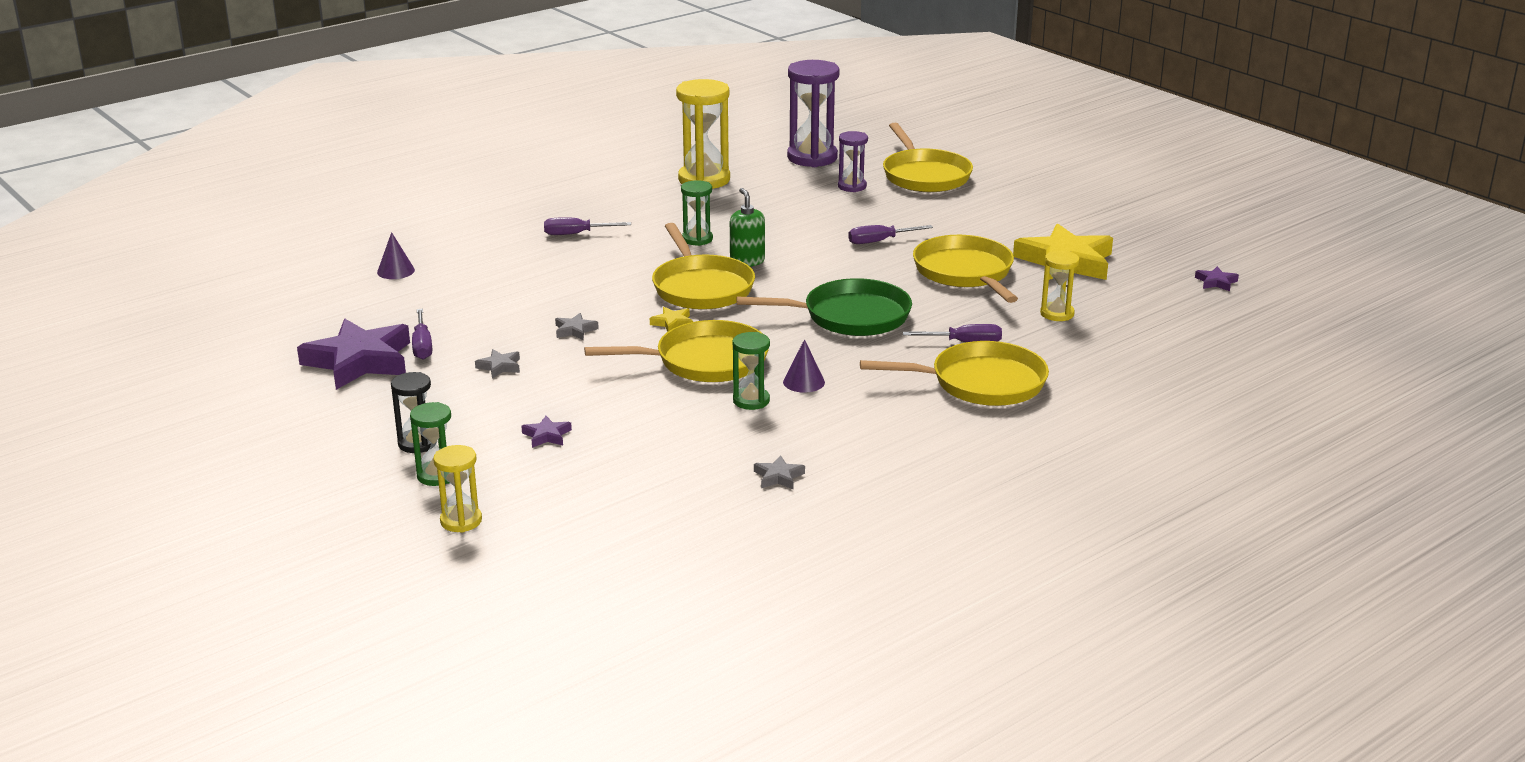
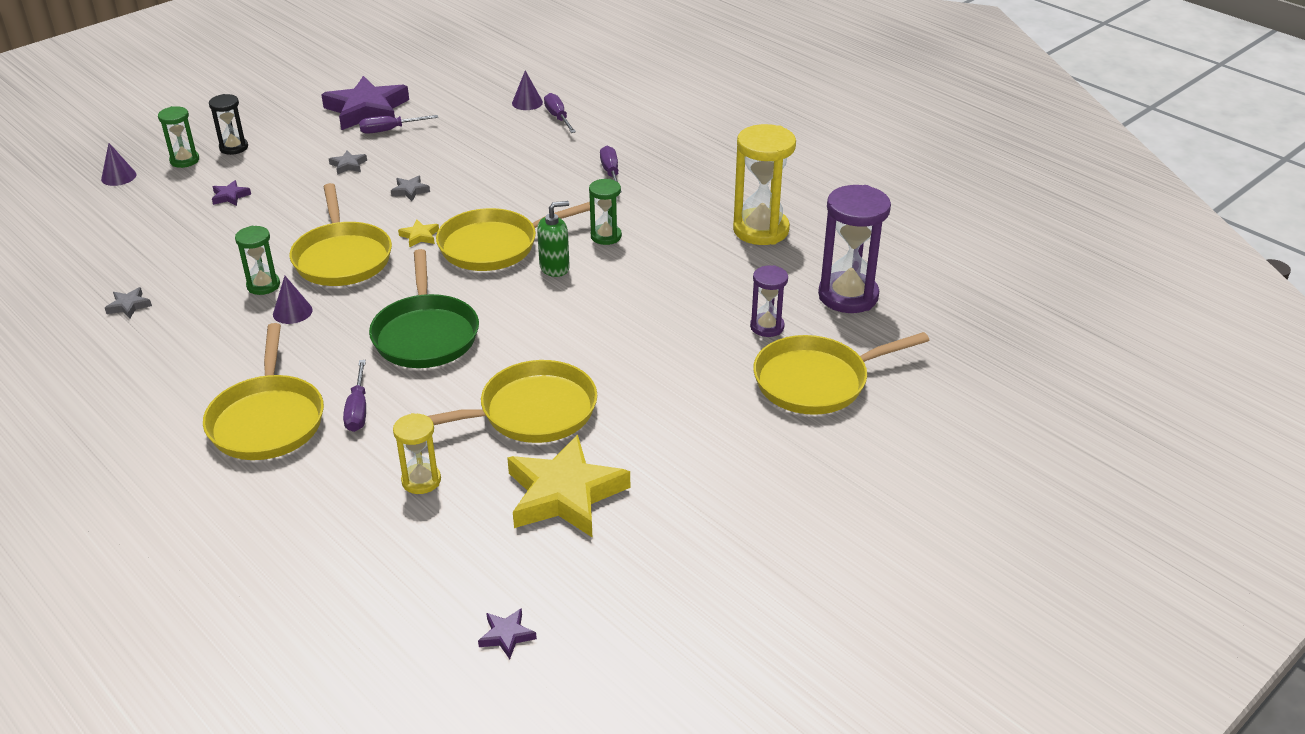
camera: 85 degrees right, 10 degrees up
(461, 521) = (118, 177): yellow hourglass -> purple cone
(880, 241) = (612, 350): purple screwdriver -> purple screwdriver (558, 117)

